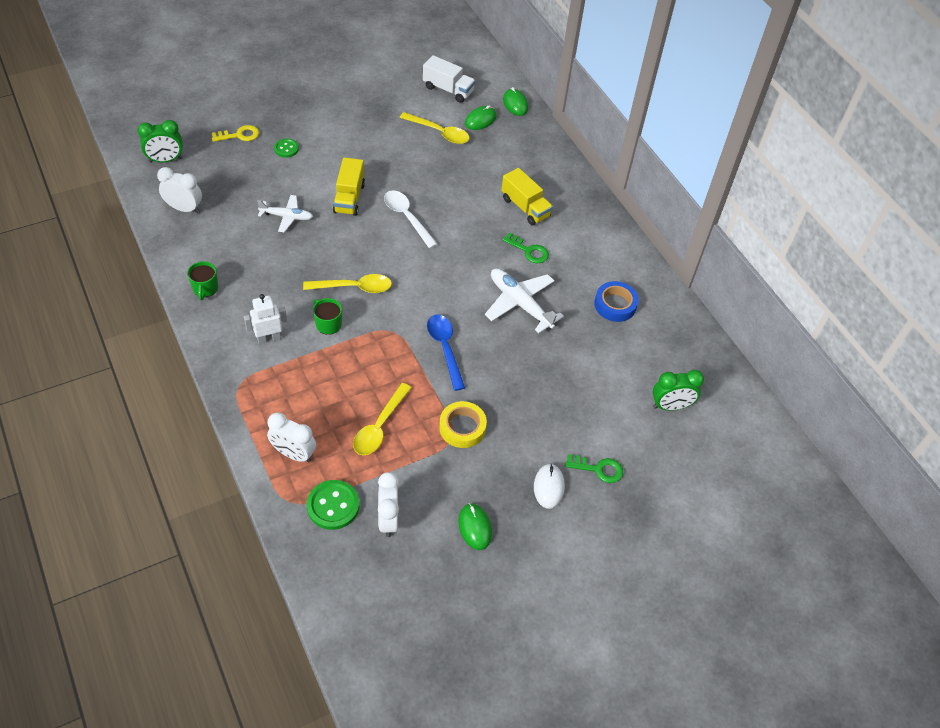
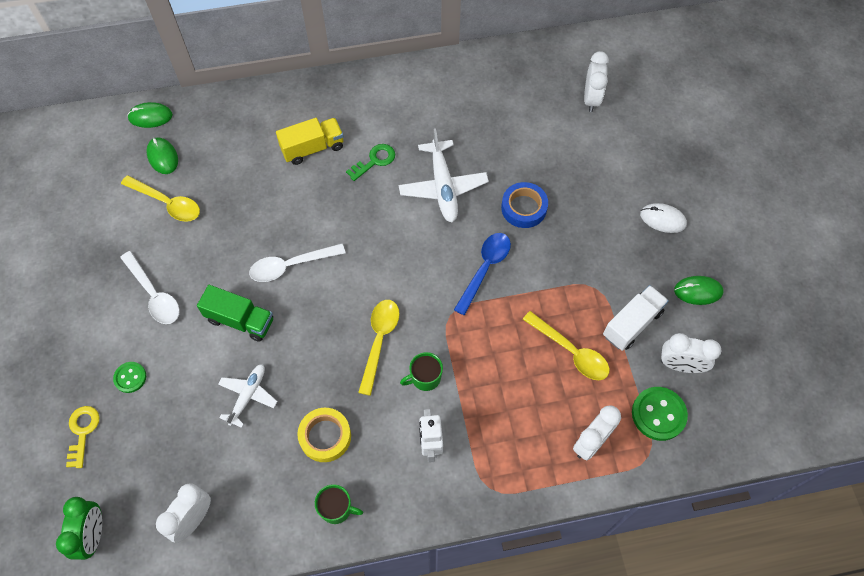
camera: 70 degrees left, 10 degrees up
(349, 198) = (240, 320): yellow truck -> green truck
(357, 145) = (154, 294): none -> white spoon
(439, 132) = (167, 203): yellow spoon -> yellow spoon turned 75 degrees clockwise
(445, 348) = (485, 269): blue spoon -> blue spoon turned 120 degrees clockwise
(448, 90) = (98, 177): white truck -> white truck (632, 324)
(462, 427) = (585, 276): yellow tape -> yellow tape (325, 436)
(520, 304) = (443, 187): white plane -> white plane turned 75 degrees counterclockwise
(599, 469) = (649, 174): green key -> none
(615, 305) = (464, 107): blue tape -> blue tape (524, 208)
(670, 406) = (591, 99): green clock -> white clock

